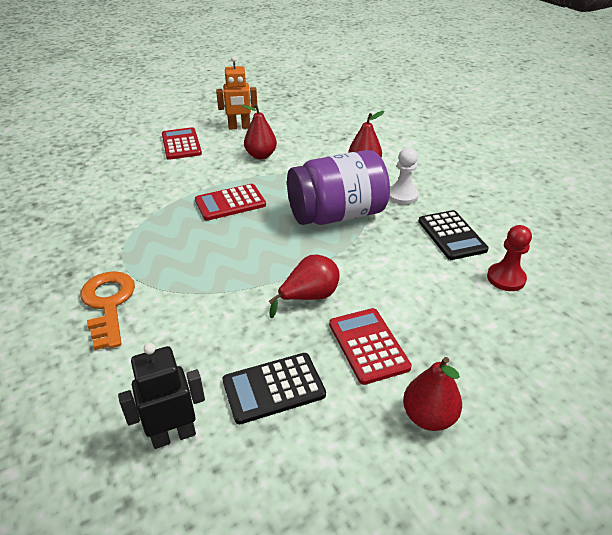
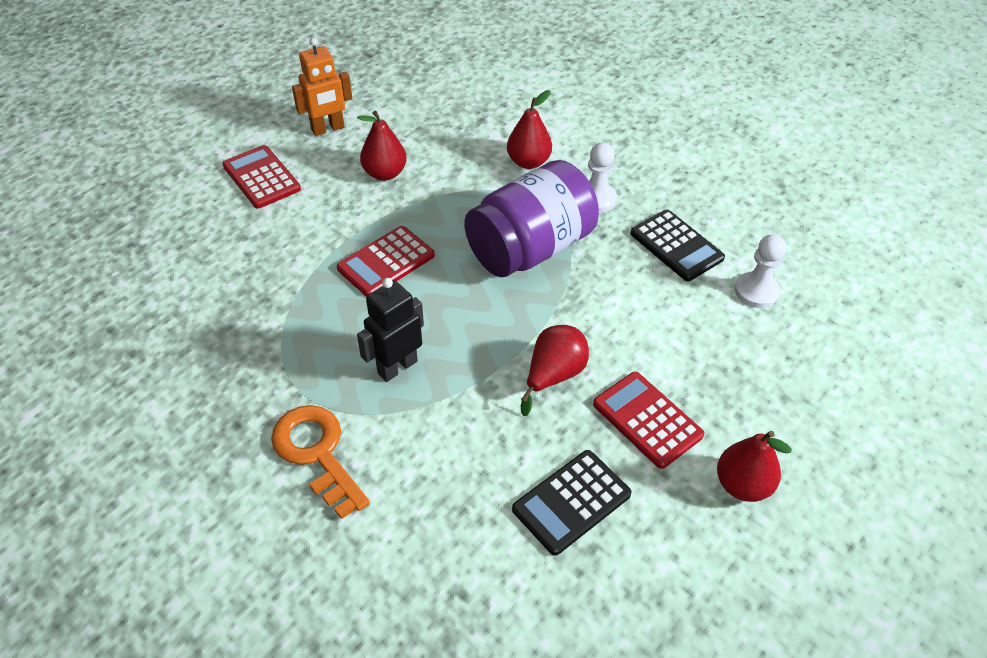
camera: 20 degrees left, 10 degrees up
(173, 435) = (493, 590): black robot -> black robot (397, 367)
(506, 278) = (756, 291): red pawn -> white pawn

